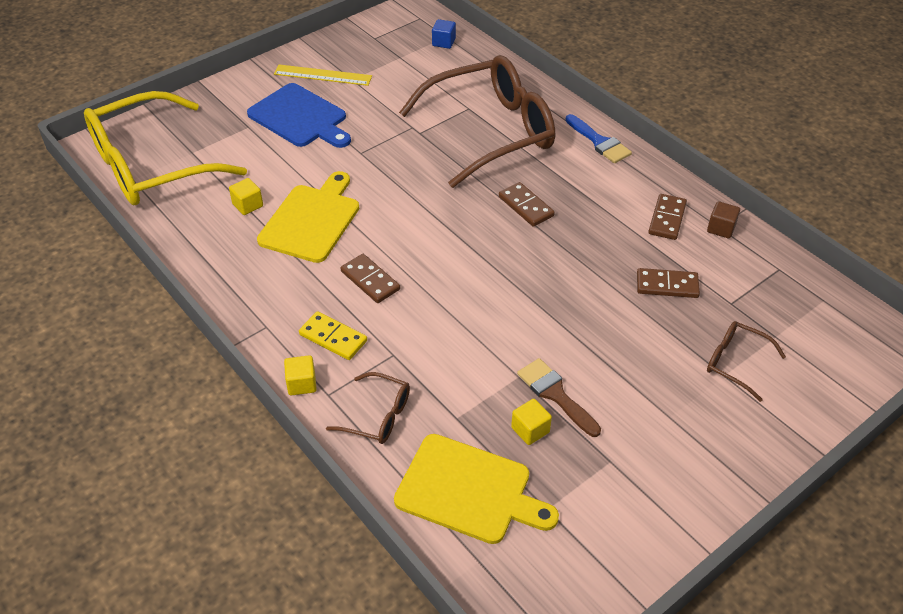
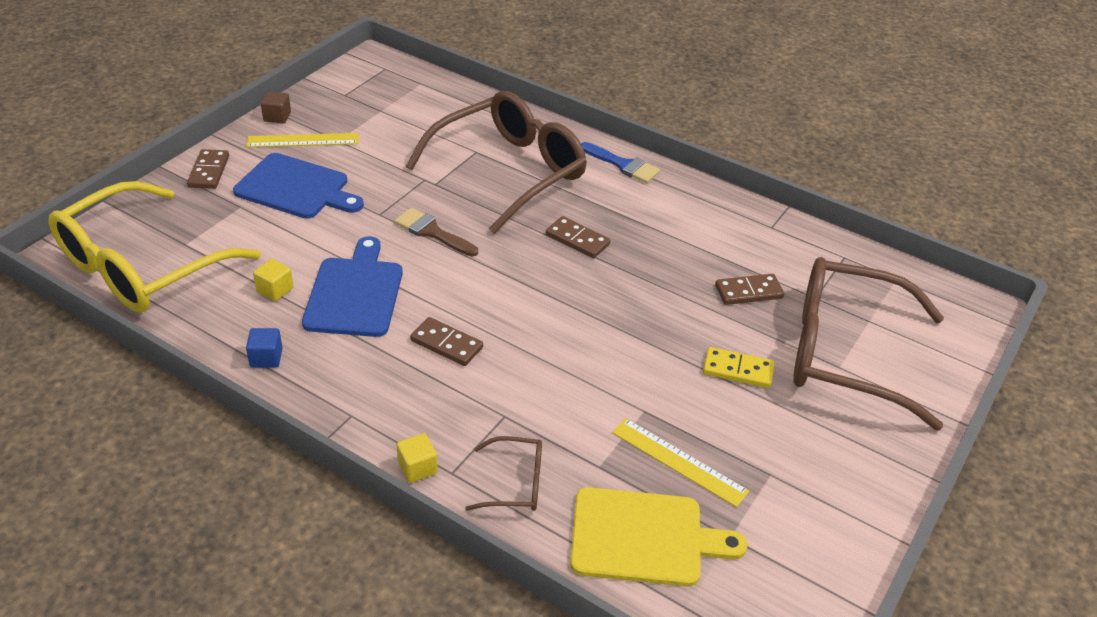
camera: 20 degrees left, 5 degrees down
(311, 220) = (355, 293): yellow cutting board -> blue cutting board
(333, 338) = (431, 412): yellow domino -> yellow domino (738, 370)
(443, 42) = (421, 89): blue cube -> blue cube (266, 358)
(530, 430) = (679, 461): yellow cube -> yellow ruler
(555, 394) = (688, 420): brown brush -> brown brush (432, 232)
(667, 219) = (720, 228): brown domino -> brown domino (209, 171)
(721, 228) = (774, 228): brown cube -> brown cube (277, 117)
(735, 363) = (844, 353): brown glasses -> brown glasses, size x2.34

